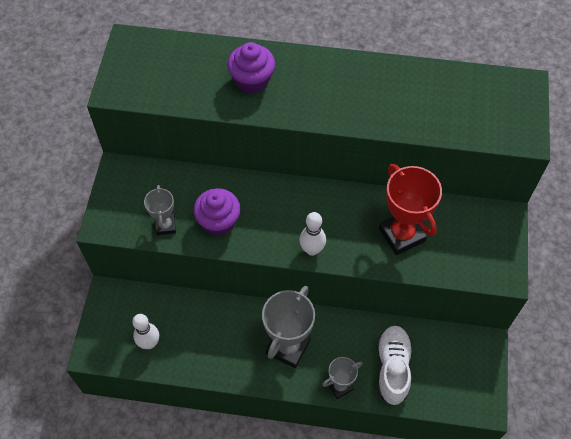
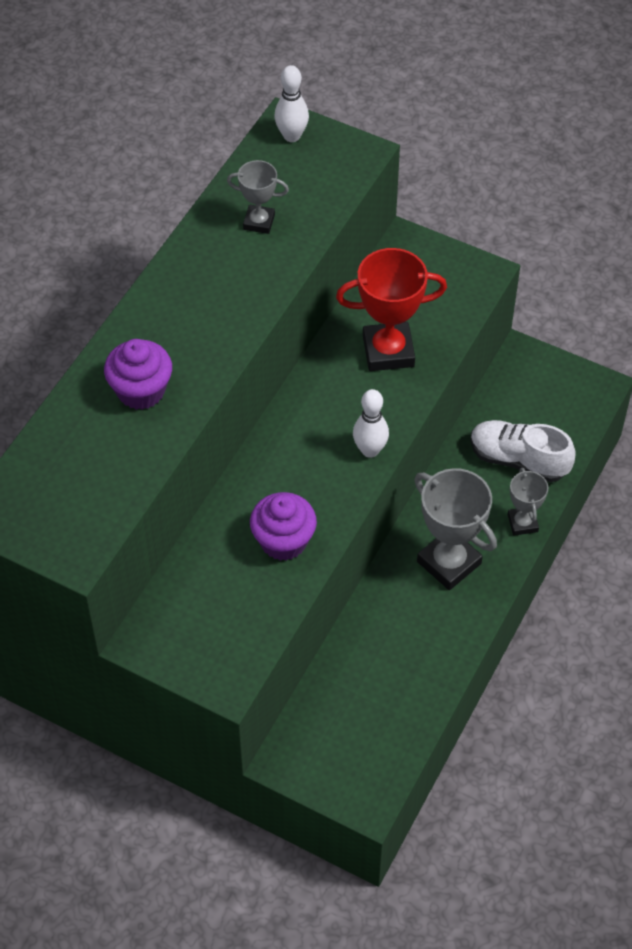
camera: 70 degrees left, 5 degrees down
(149, 343) = (381, 725): white bowling pin -> white bowling pin (292, 136)
(165, 226) = (262, 605): grey trophy -> grey trophy (259, 222)

